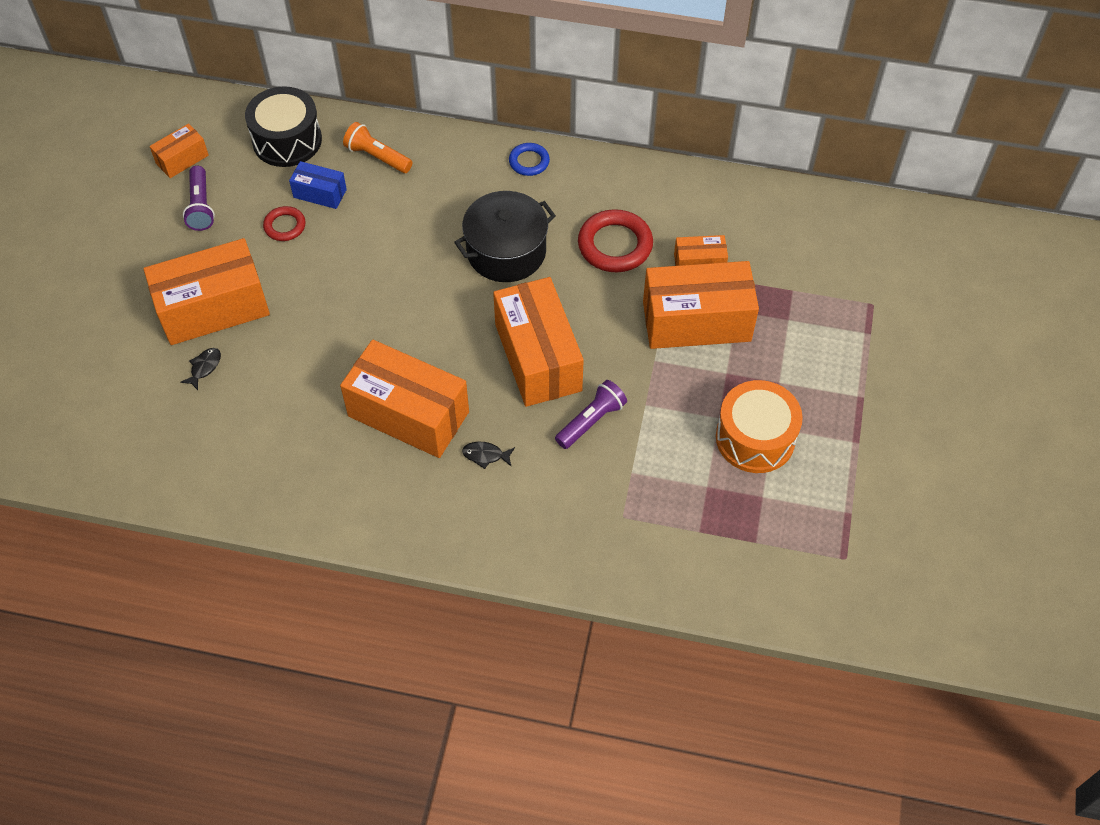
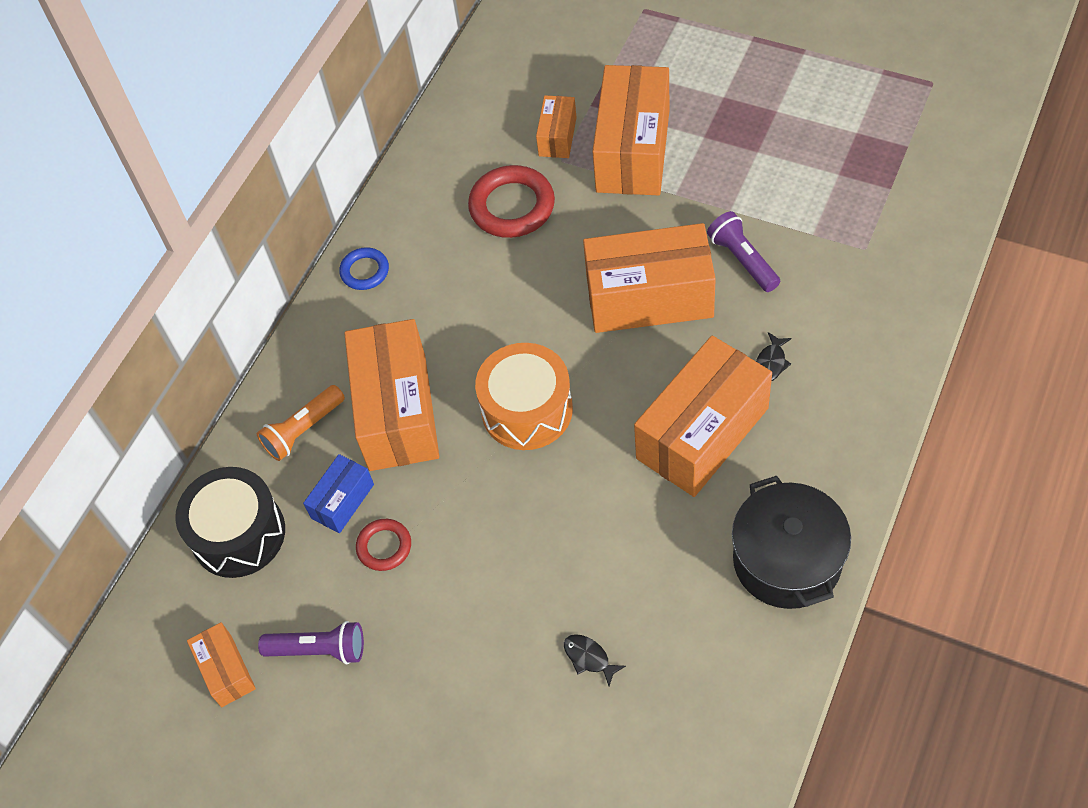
camera: 70 degrees left, 0 degrees up
(213, 308) = (496, 642): orange box -> orange box (397, 412)
(506, 251) = (493, 310): black pot -> black pot (787, 560)
(755, 438) = (787, 126): orange drum -> orange drum (527, 410)

